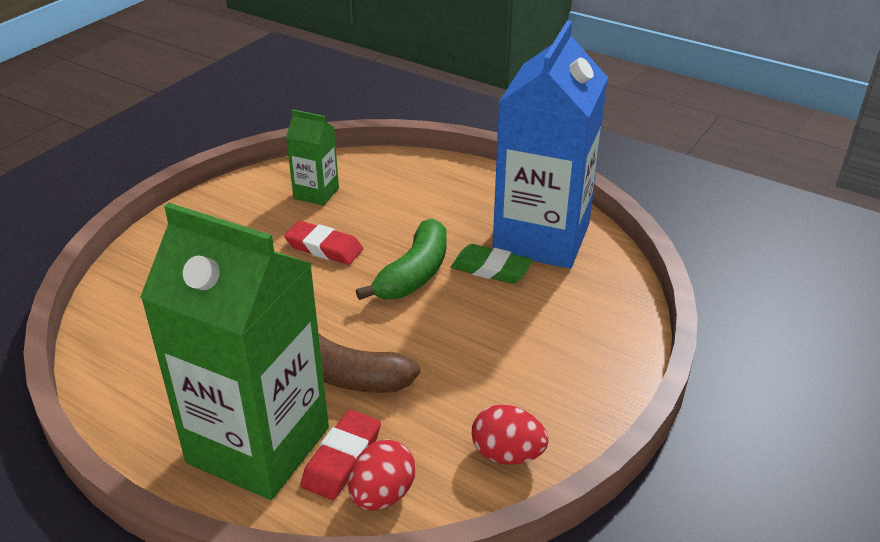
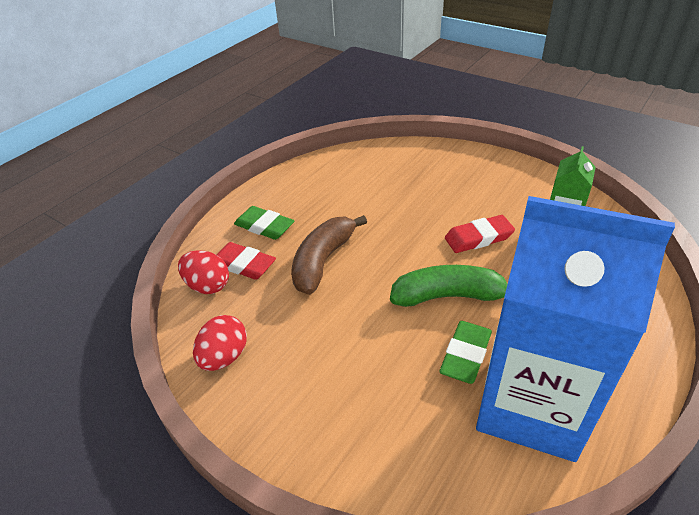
camera: 95 degrees right, 5 degrees up
(258, 445) = (264, 226): green carton -> green eraser
(324, 247) = (478, 238): red eraser -> red eraser turned 45 degrees clockwise
(414, 274) = (449, 296): green banana -> green banana turned 150 degrees clockwise

